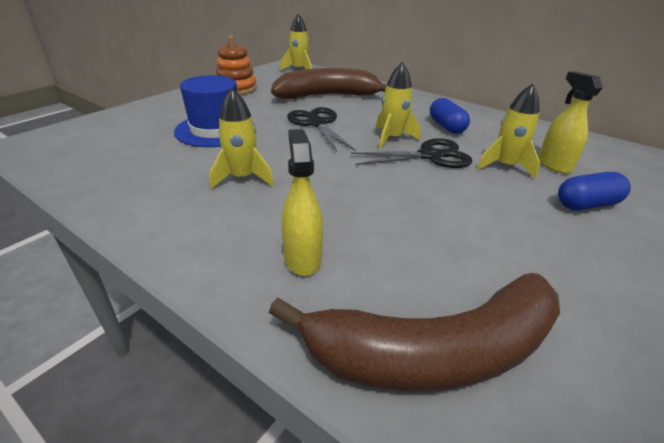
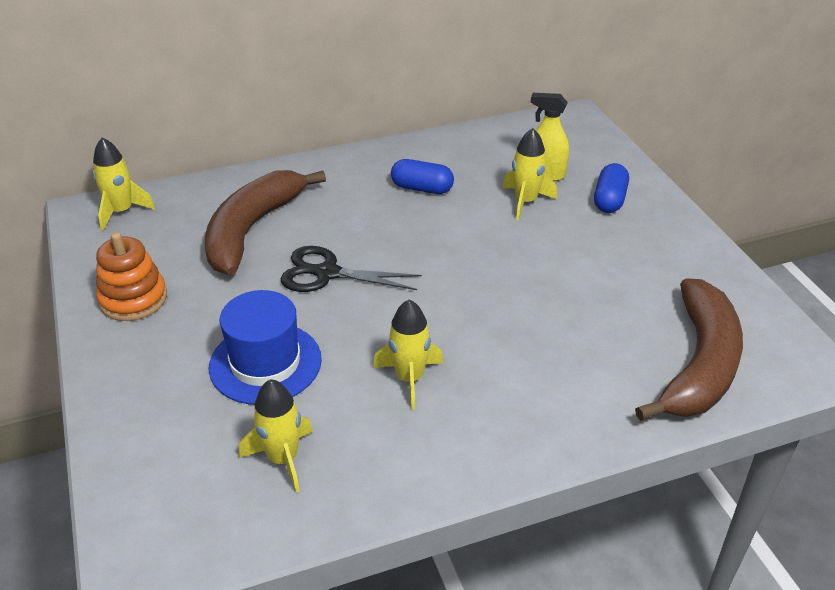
camera: 55 degrees left, 5 degrees up
(302, 258) = (570, 386): yellow spray bottle -> none
(392, 138) = (414, 238): yellow rocket -> yellow rocket (282, 459)
(430, 156) = (471, 233): black scissors -> none

